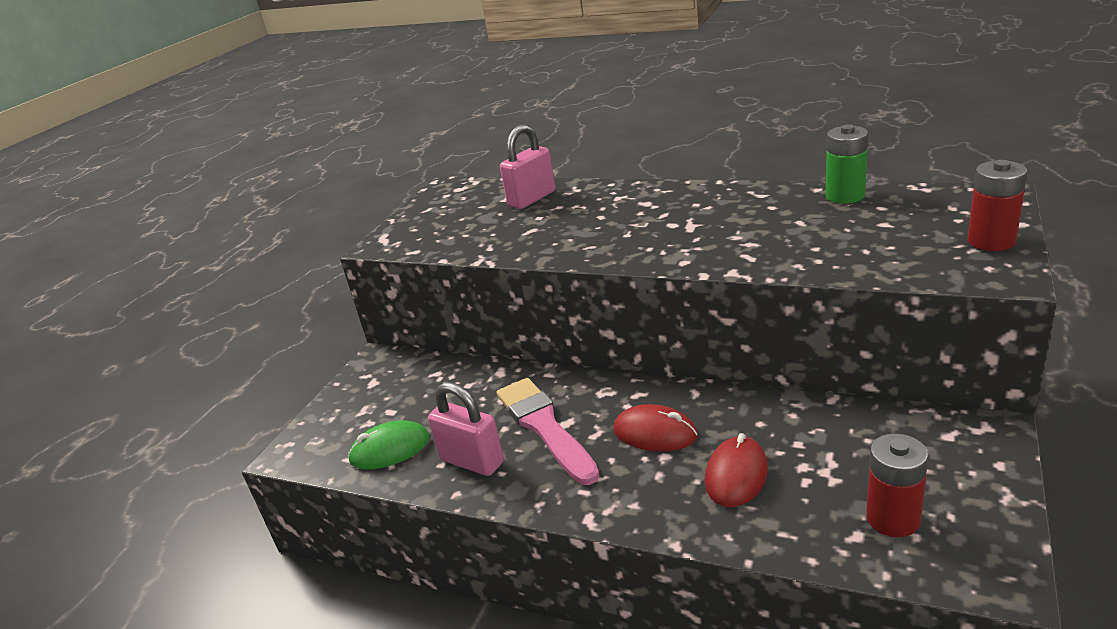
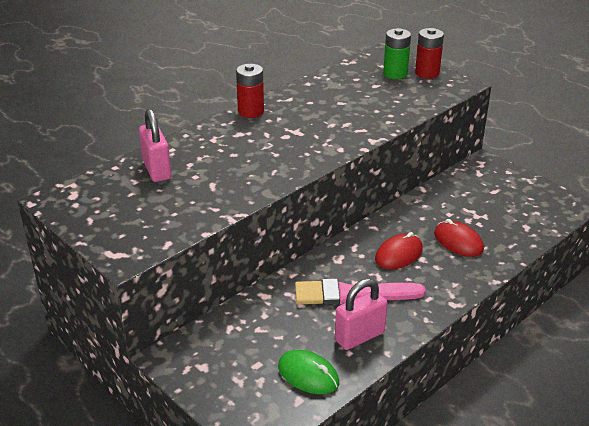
camera: 70 degrees left, 5 degrees up
(390, 449) = (308, 375): green mouse -> green mouse turned 60 degrees counterclockwise
(845, 196) = (329, 81): green battery -> green battery (395, 74)
(893, 519) = (522, 212): red battery -> red battery (251, 112)

